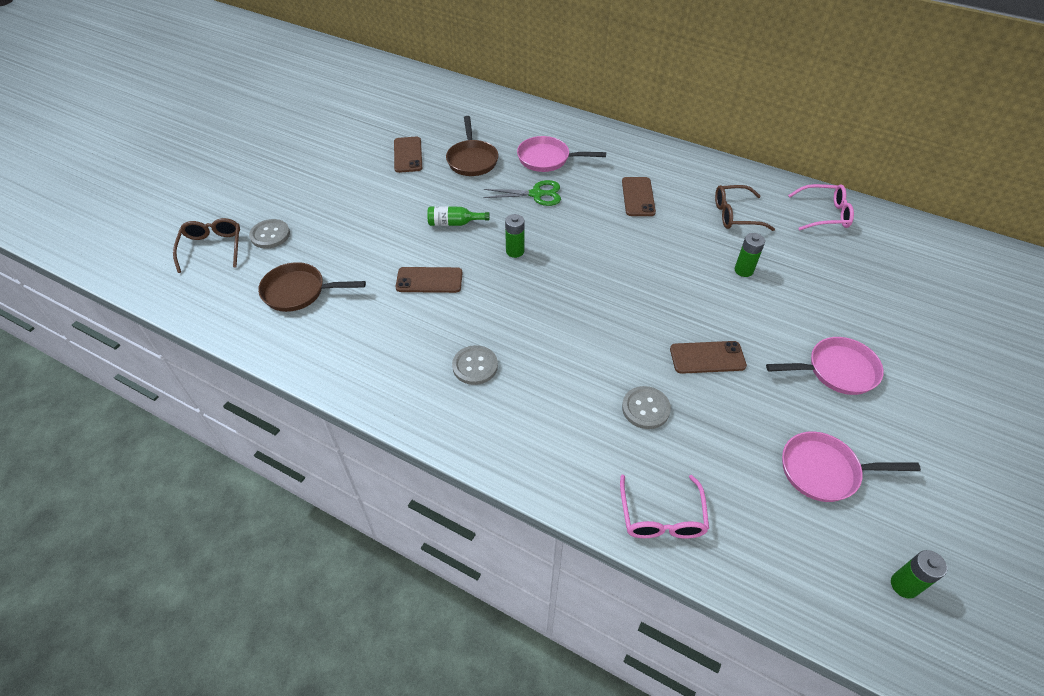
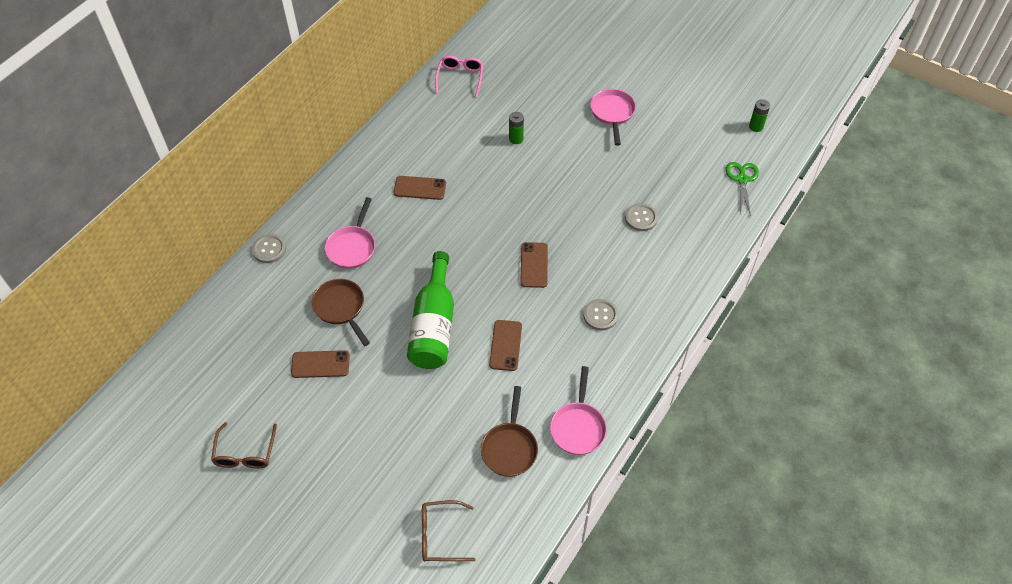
camera: 85 degrees left, 5 degrees up
(270, 235) = (428, 483): grey button -> grey button (269, 249)
(454, 223) = (434, 325): green bottle -> green bottle, size x2.24
(472, 160) = (341, 308): brown pan -> brown pan turned 120 degrees counterclockwise
(515, 251) = (477, 281): green battery -> none
(536, 194) = (403, 260): green scissors -> green scissors (742, 179)
(661, 517) = (720, 223): pink glasses -> none
(707, 358) = (599, 177): brown phone -> brown phone (534, 265)
(735, 215) = (453, 130): brown glasses -> brown glasses (245, 453)
(824, 471) = (687, 140): pink pan -> pink pan (578, 427)

